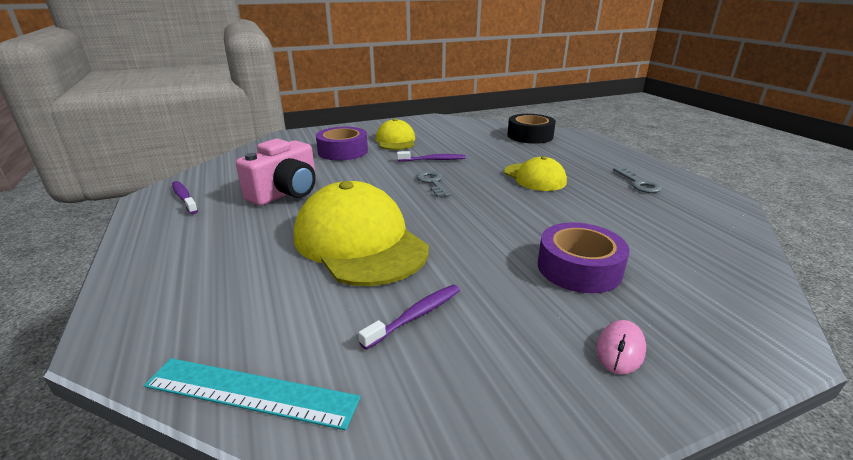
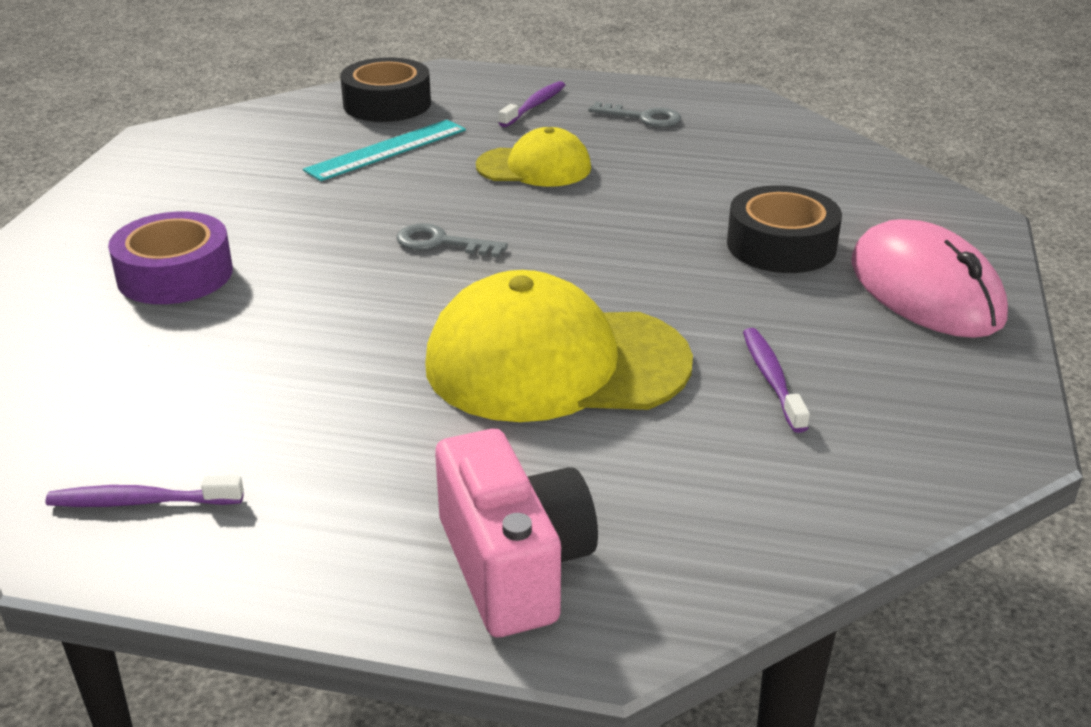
camera: 55 degrees left, 5 degrees up
(251, 392) = (813, 529): turquoise ruler -> turquoise ruler (386, 150)
(286, 193) = (287, 382): pink camera -> pink camera (514, 566)
(395, 141) = (211, 210): yellow cap -> none
(433, 160) = (355, 210): purple toothbrush -> purple toothbrush (534, 105)
(579, 268) = (781, 245): purple tape -> black tape
(620, 349) = (925, 290): pink mouse -> pink mouse, size x2.34

